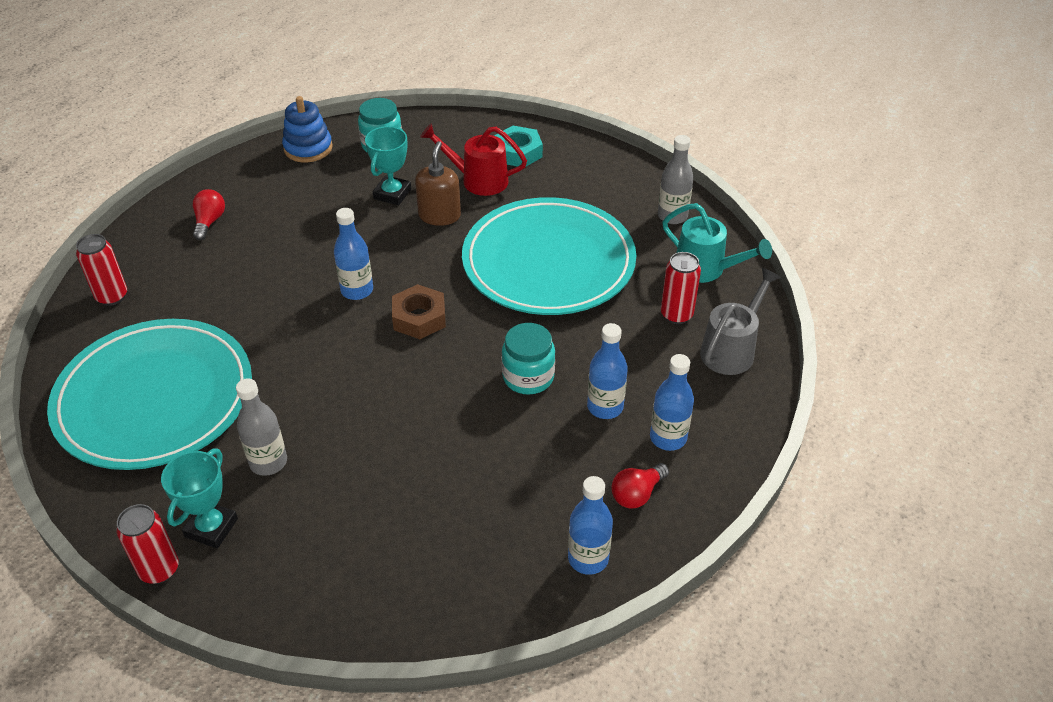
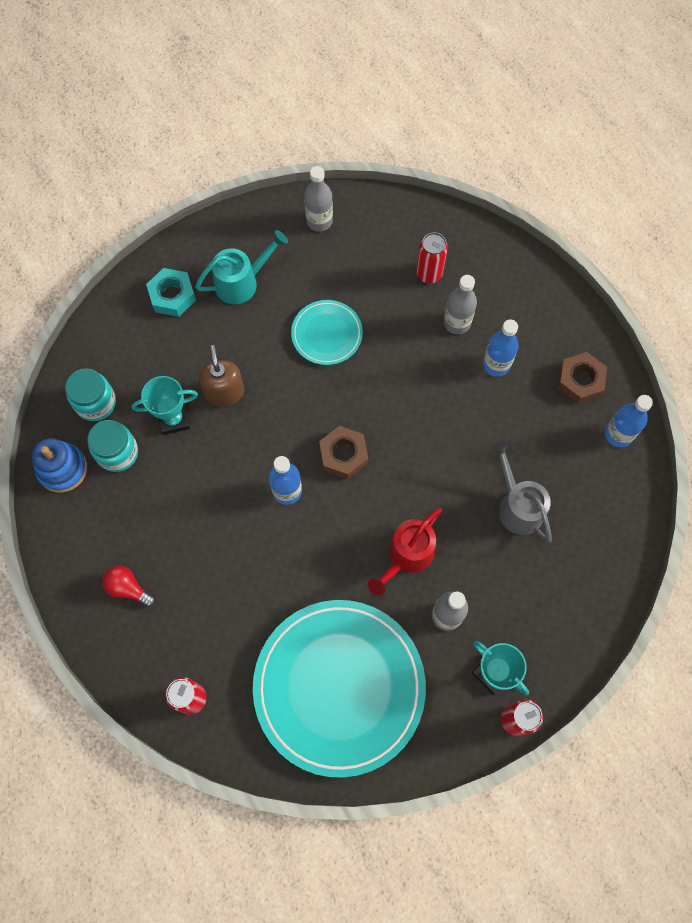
camera: 65 degrees left, 25 degrees up
(392, 194) = (174, 419): turquoise trophy -> turquoise trophy turned 60 degrees counterclockwise
(439, 215) = (224, 392): brown soap dispenser -> brown soap dispenser turned 45 degrees clockwise
(477, 180) = (193, 343): red watering can -> red watering can (406, 556)
(528, 377) = (444, 402): turquoise jar -> turquoise jar (117, 453)
(548, 262) = (327, 334): turquoise plate -> turquoise plate, size x0.47
(633, 356) = (457, 323): none -> grey bottle
(637, 494) = (580, 381): red light bulb -> brown nut
(668, 438) = (541, 338): blue bottle -> none
(706, 269) = (391, 229): turquoise watering can -> turquoise watering can (242, 282)
(731, 349) = (479, 256): grey watering can -> grey watering can (517, 505)

